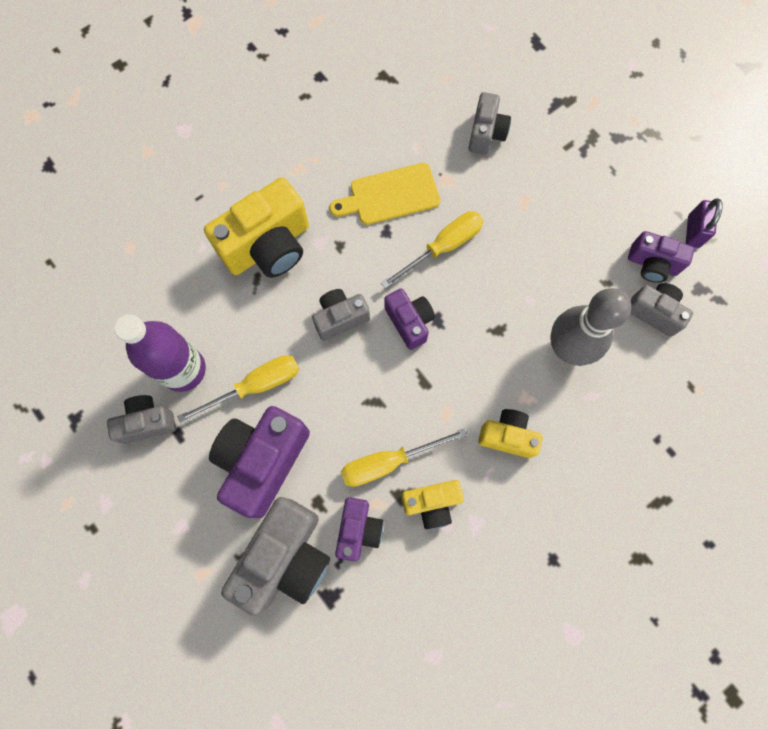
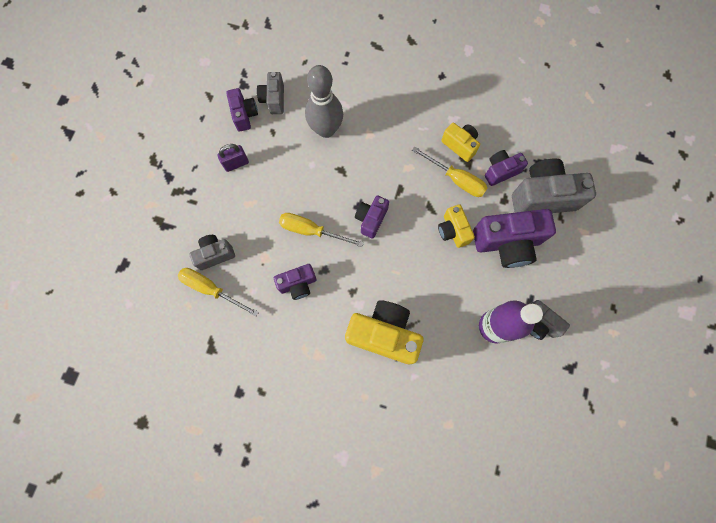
camera: 125 degrees left, 0 degrees up
(256, 386) = (471, 277): yellow screwdriver -> yellow screwdriver (211, 289)
(340, 318) = (397, 259): grey camera -> none
(390, 195) = (298, 284): yellow cutting board -> purple camera
(507, 436) = (397, 131): yellow camera -> yellow camera (453, 231)
(693, 231) = (208, 105): purple padlock -> purple padlock (236, 163)

